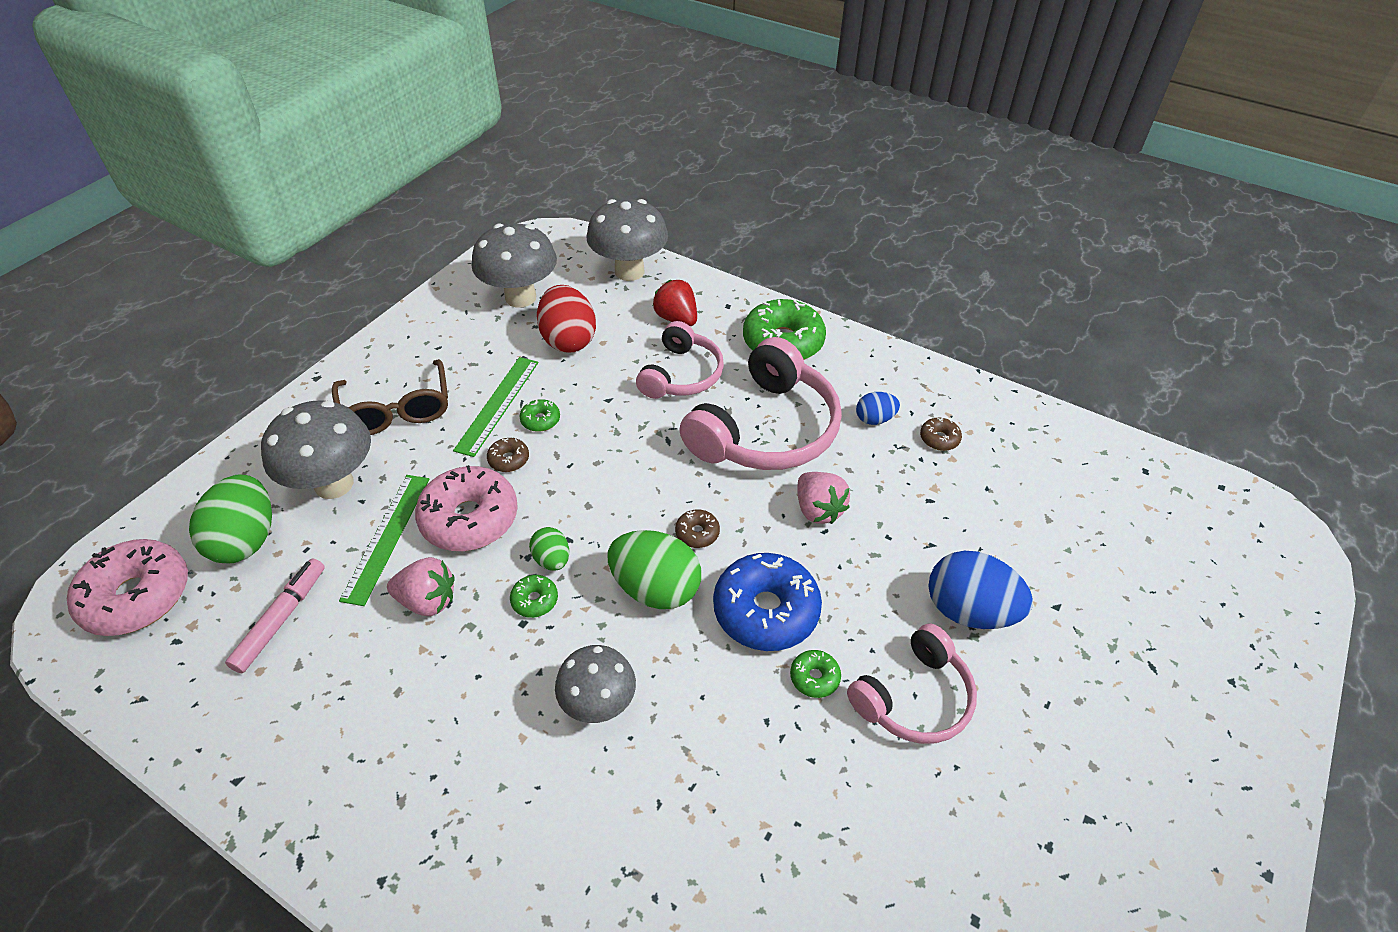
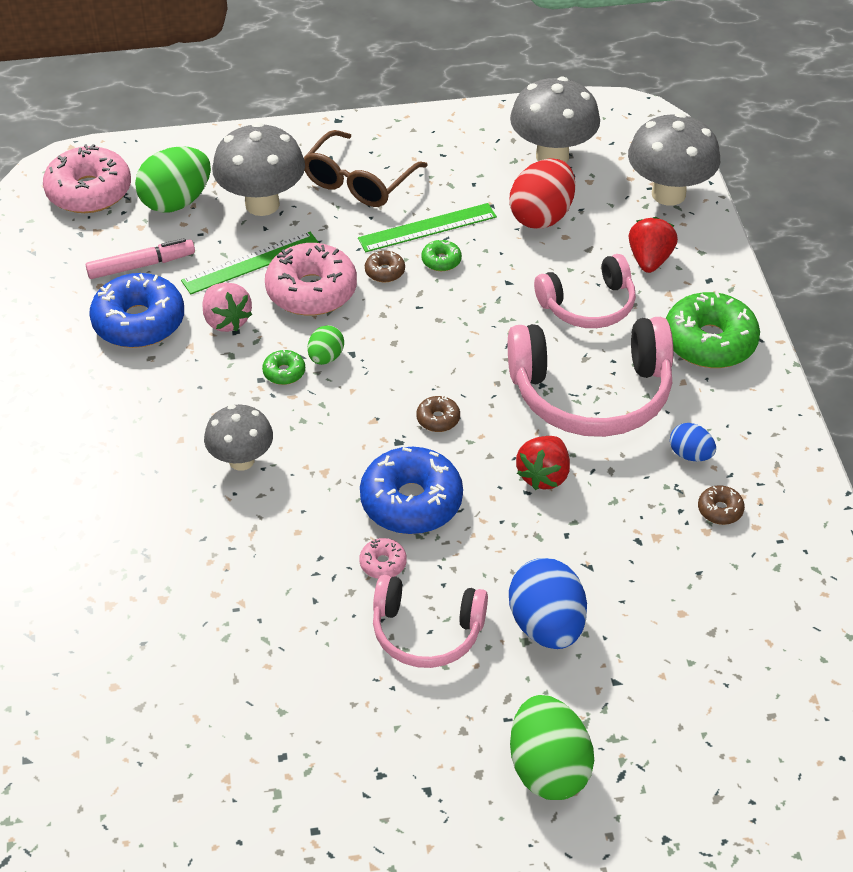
camera: 50 degrees right, 0 degrees up
(344, 670) = (139, 322): none -> blue donut
(655, 589) = (363, 428): green egg -> green egg (548, 768)
(814, 677) = (383, 563): green donut -> pink donut
(818, 510) = (544, 475): pink strawberry -> red strawberry

